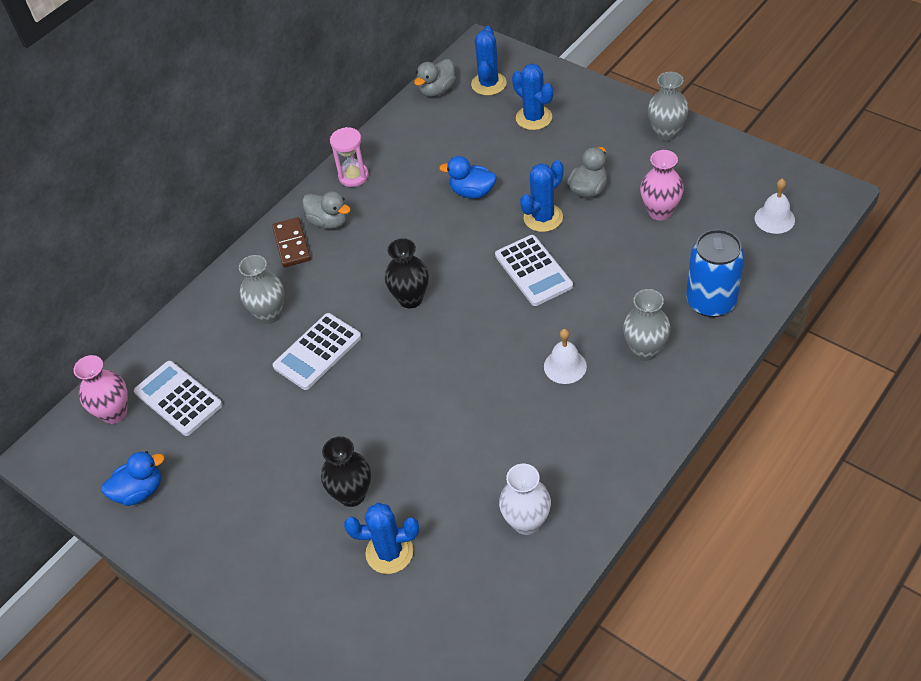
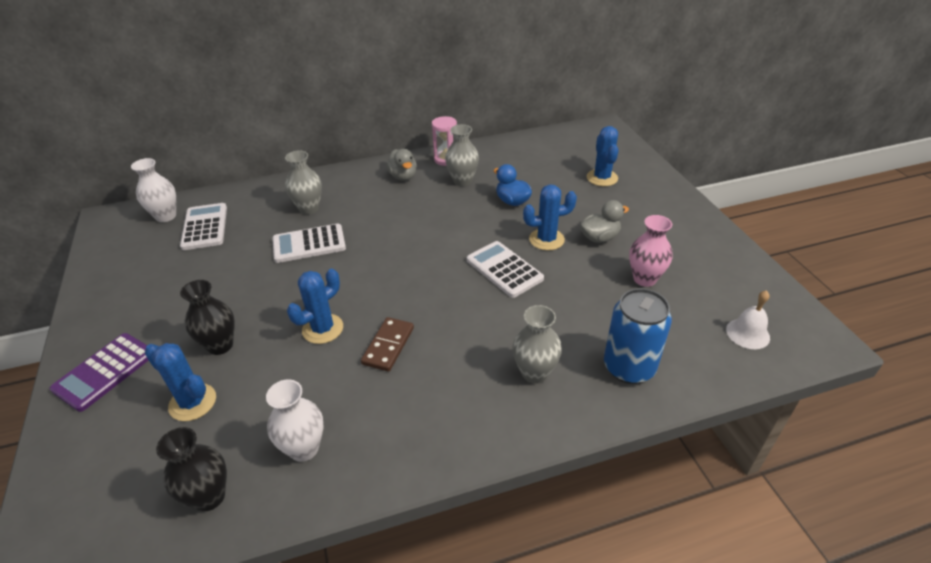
camera: 30 degrees right, 10 degrees down
(114, 413) = (166, 216): pink vase -> white vase
(139, 491) = (120, 265): blue duck -> none
(272, 584) = (105, 372): none -> purple calculator
(292, 244) = (367, 178): brown domino -> brown domino (388, 346)
(410, 299) = (401, 243): black vase -> black vase (209, 496)
(437, 90) = (550, 137): grey duck -> none
(488, 84) = (589, 147): blue cactus -> blue cactus (322, 329)
(533, 271) = (504, 269): white calculator -> white calculator turned 135 degrees clockwise
(565, 366) = (459, 347): white bell -> none
(666, 133) = (699, 229): grey vase -> grey vase (462, 181)

